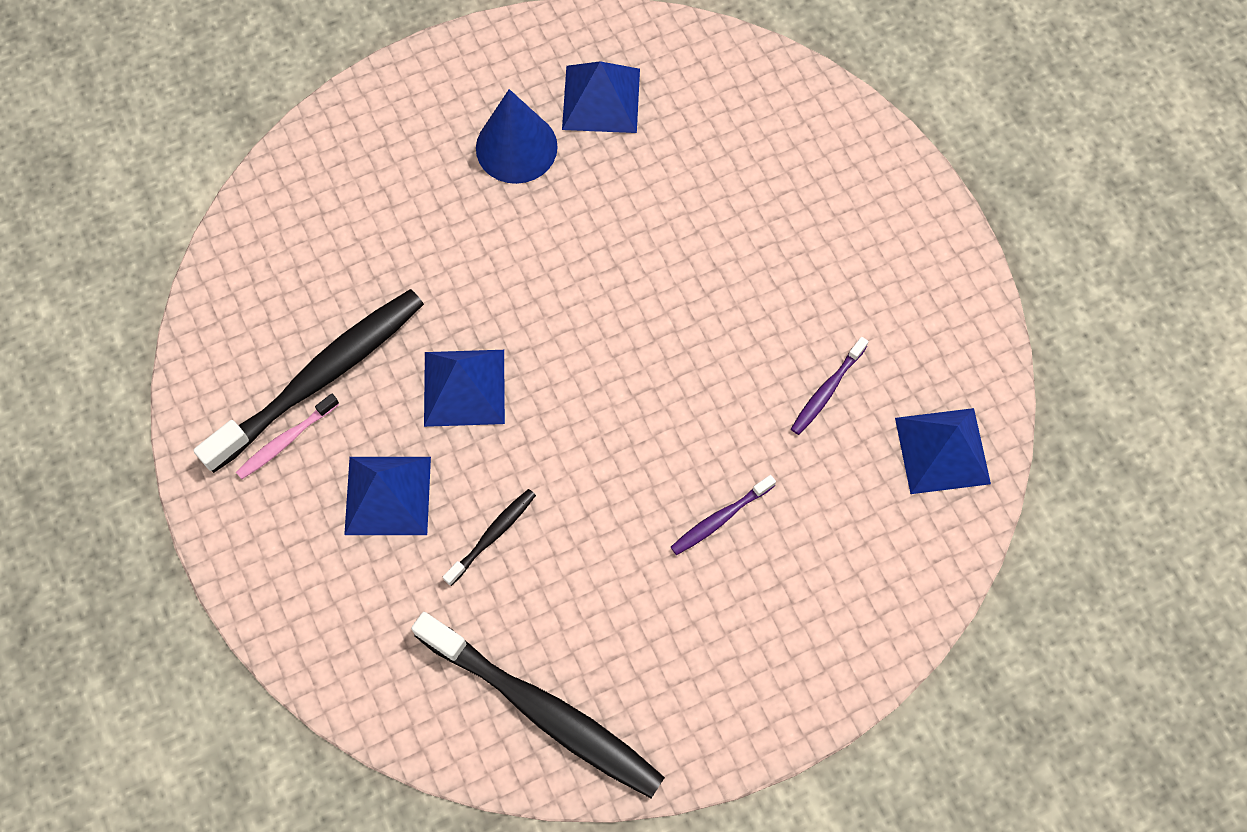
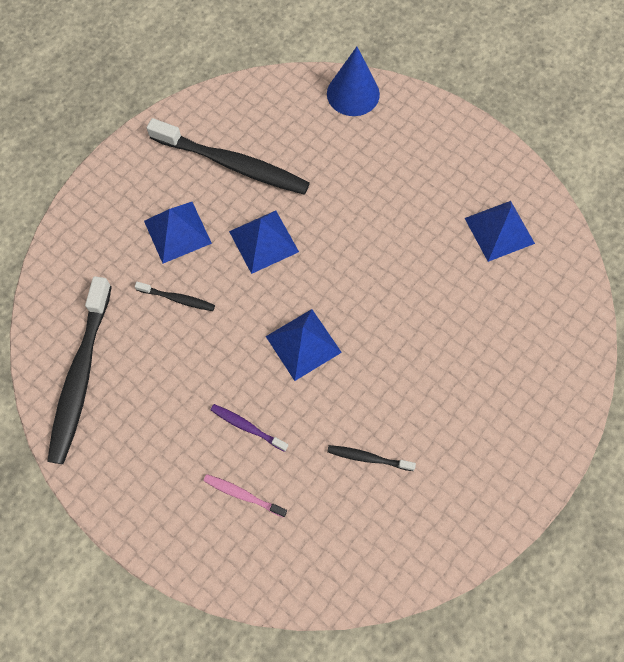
camera: 65 degrees right, 0 degrees up
(286, 441) = (186, 165): pink toothbrush -> pink toothbrush (243, 495)
(516, 147) = (437, 198): blue cone -> blue cone (353, 93)
(827, 390) = (368, 458): purple toothbrush -> black toothbrush
(942, 450) = (363, 554): blue pyramid -> blue pyramid (303, 344)

